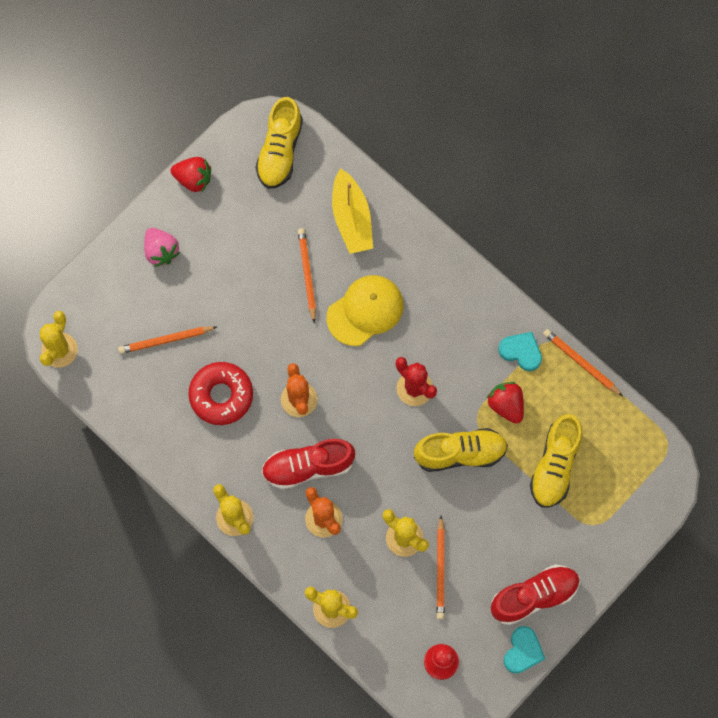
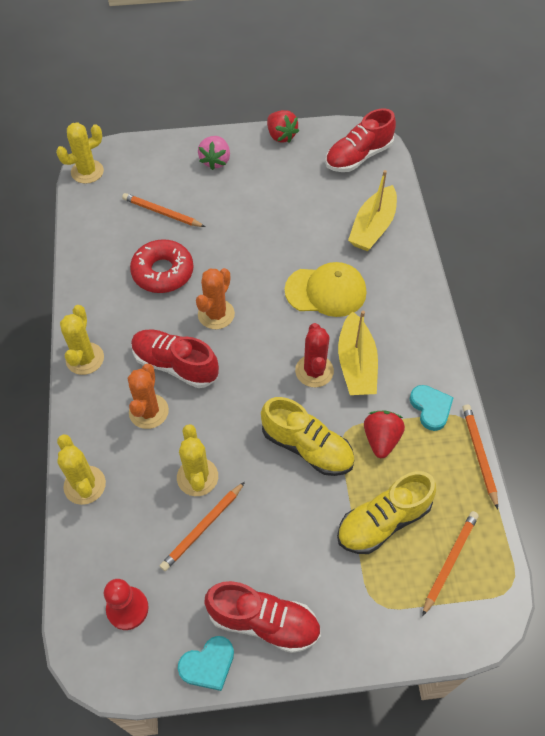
camera: 40 degrees right, 15 degrees down
(280, 151) = (358, 156): yellow shoe -> red shoe
(307, 274) = (304, 239): orange pencil -> orange pencil (449, 561)
(440, 358) = (356, 364): none -> yellow boat

